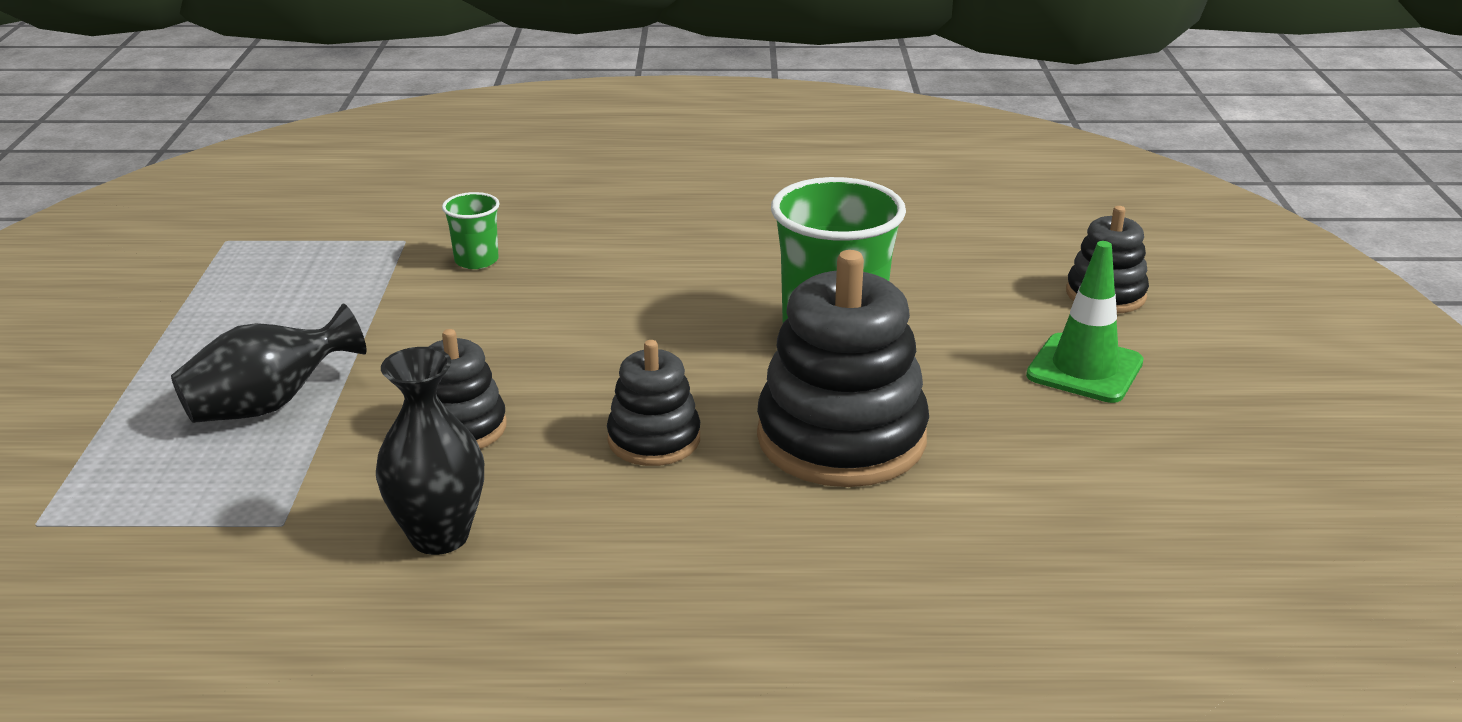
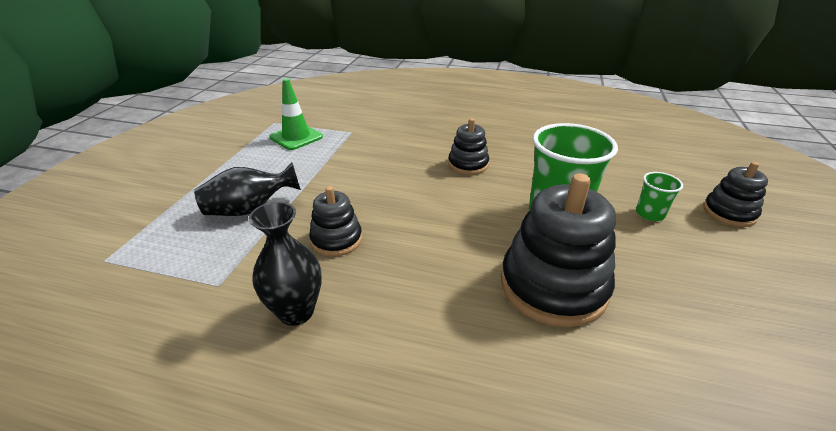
camera: 15 degrees right, 5 degrees up
(476, 260) = (380, 146): green cup -> green cup (650, 214)
(654, 439) = (439, 266): black stacking toy -> black stacking toy (468, 164)
(1084, 369) = (718, 263): green traffic cone -> green traffic cone (296, 137)

